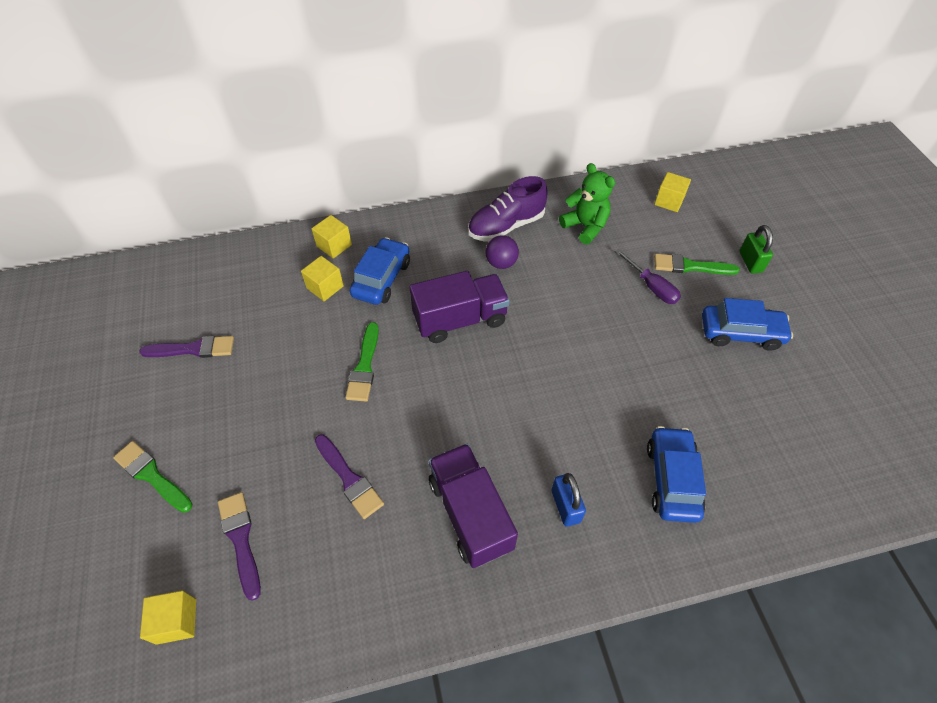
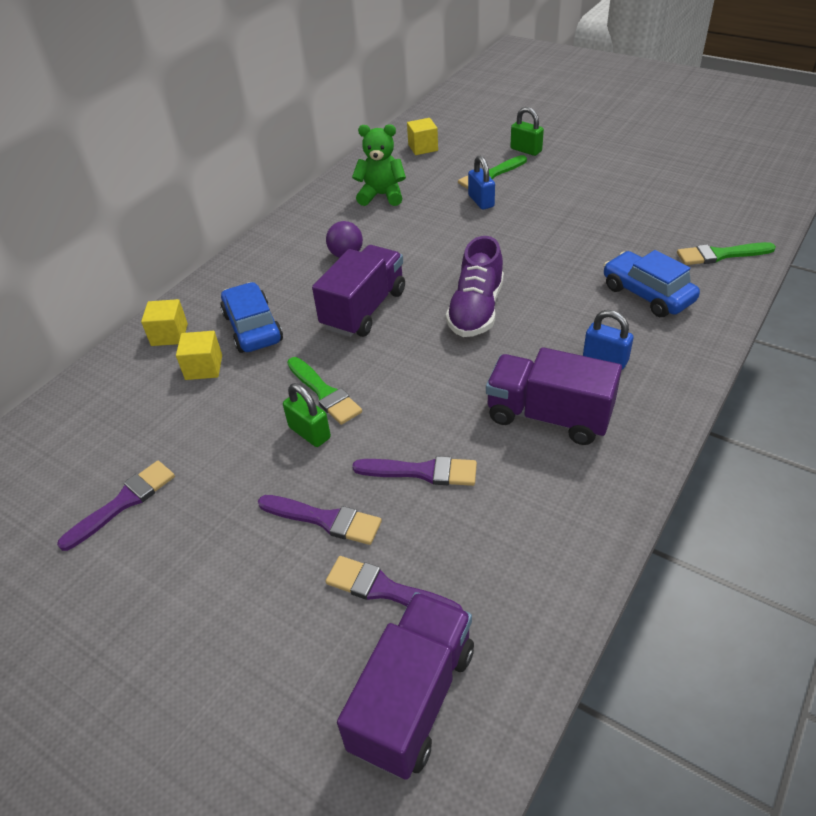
camera: 40 degrees left, 10 degrees down
(151, 475) = (222, 625): green brush -> green brush (720, 255)
(176, 621) = (413, 698): yellow cube -> purple truck
(265, 459) = (325, 519): none -> purple brush
(324, 389) = (309, 433): none -> green padlock
(506, 226) = (316, 230): purple shoe -> purple shoe (476, 310)
(651, 287) = (481, 201): purple screwdriver -> blue padlock
(740, 333) = (574, 190): blue car -> none

